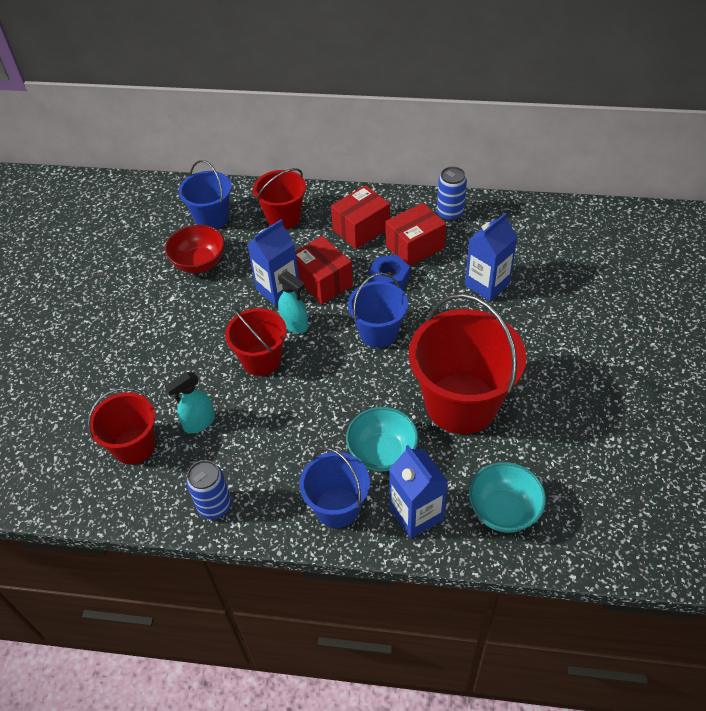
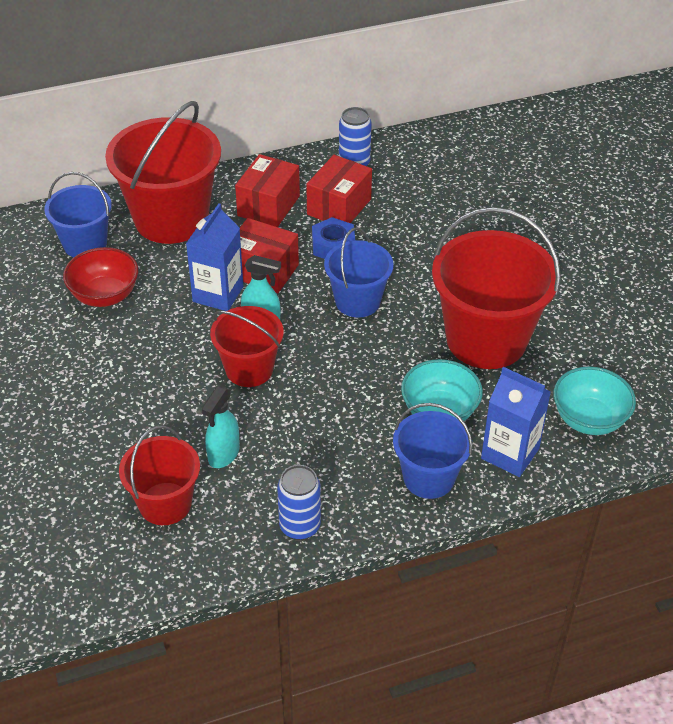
camera: 30 degrees left, 5 degrees down
(283, 217) = (171, 219): red bucket -> red bucket, size x1.73
(487, 284) = (438, 221): blue carton -> none

